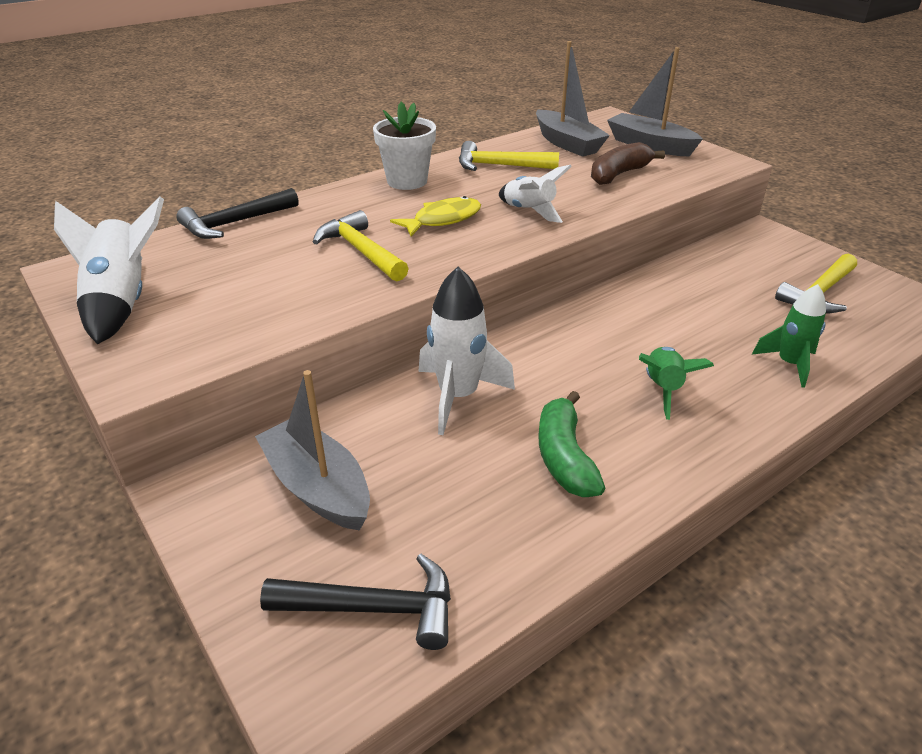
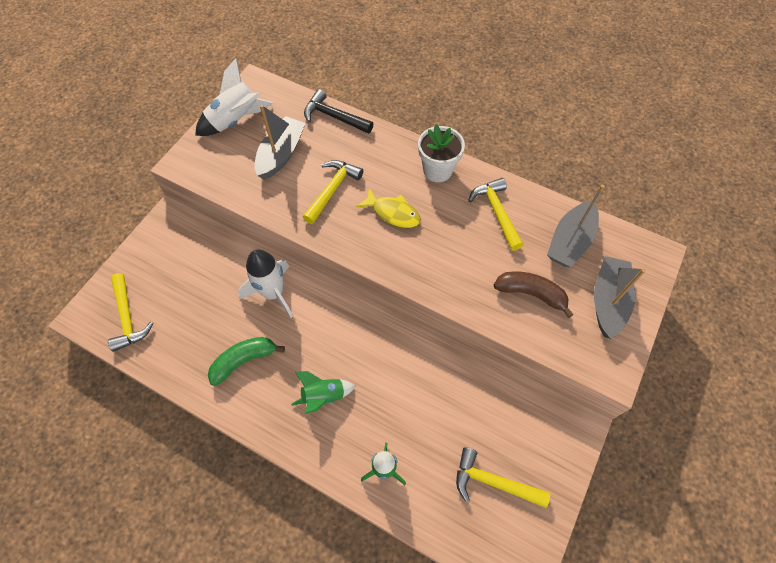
camera: 65 degrees right, 25 degrees up
(318, 487) = (186, 264): grey boat -> grey boat (281, 154)
(374, 608) = (128, 318): black hammer -> yellow hammer
(529, 211) = (432, 256): white rocket -> none

